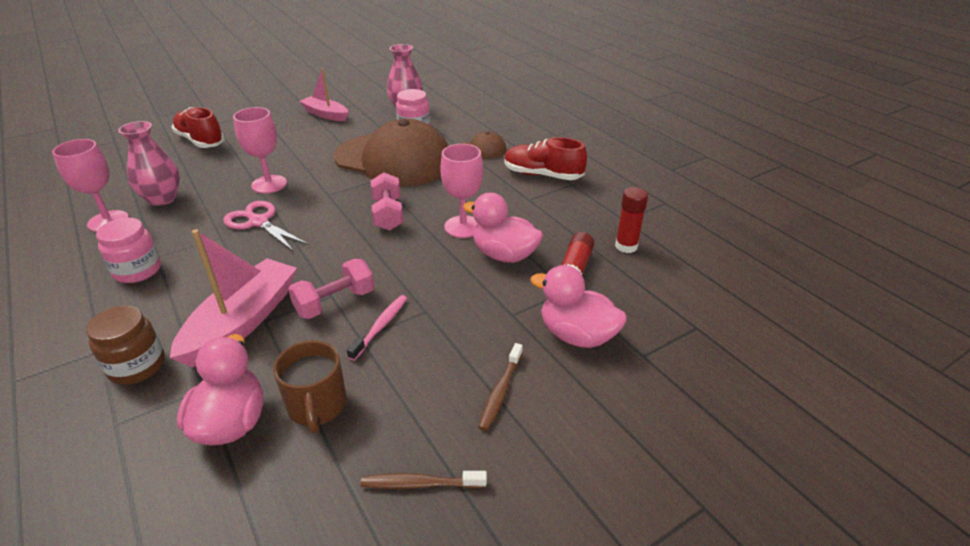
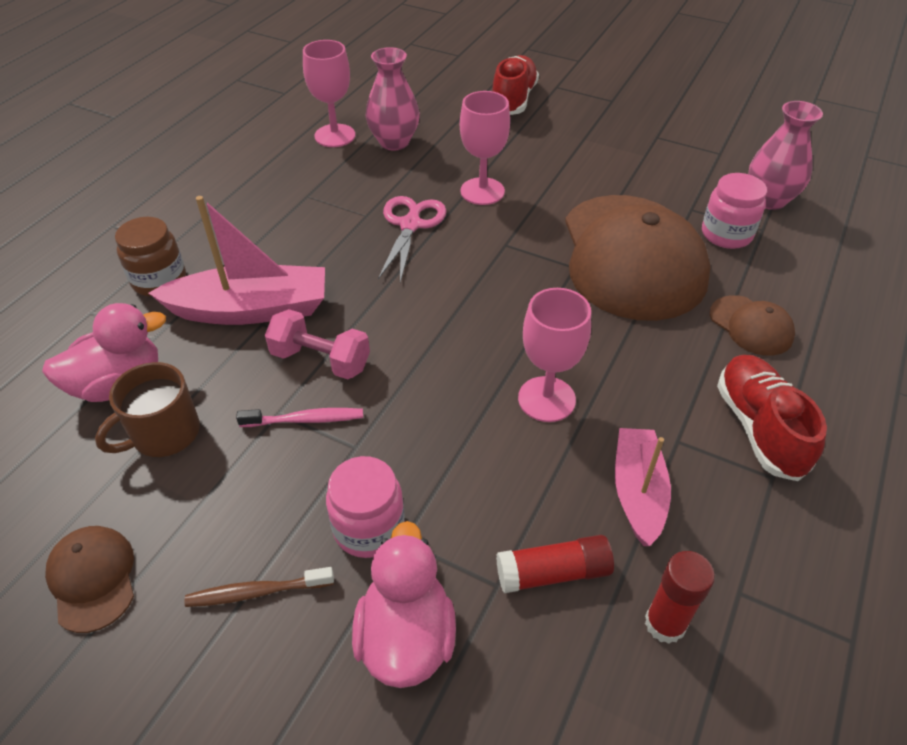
camera: 60 degrees right, 10 degrees up
(138, 270) = (279, 198): pink jar -> pink jar (369, 528)
(325, 114) = (668, 146): pink boat -> pink boat (637, 492)
(388, 214) = (510, 315): pink dumbbell -> none
(420, 484) = (93, 578): brown toothbrush -> brown cap
(504, 255) = (520, 473): pink duck -> none

